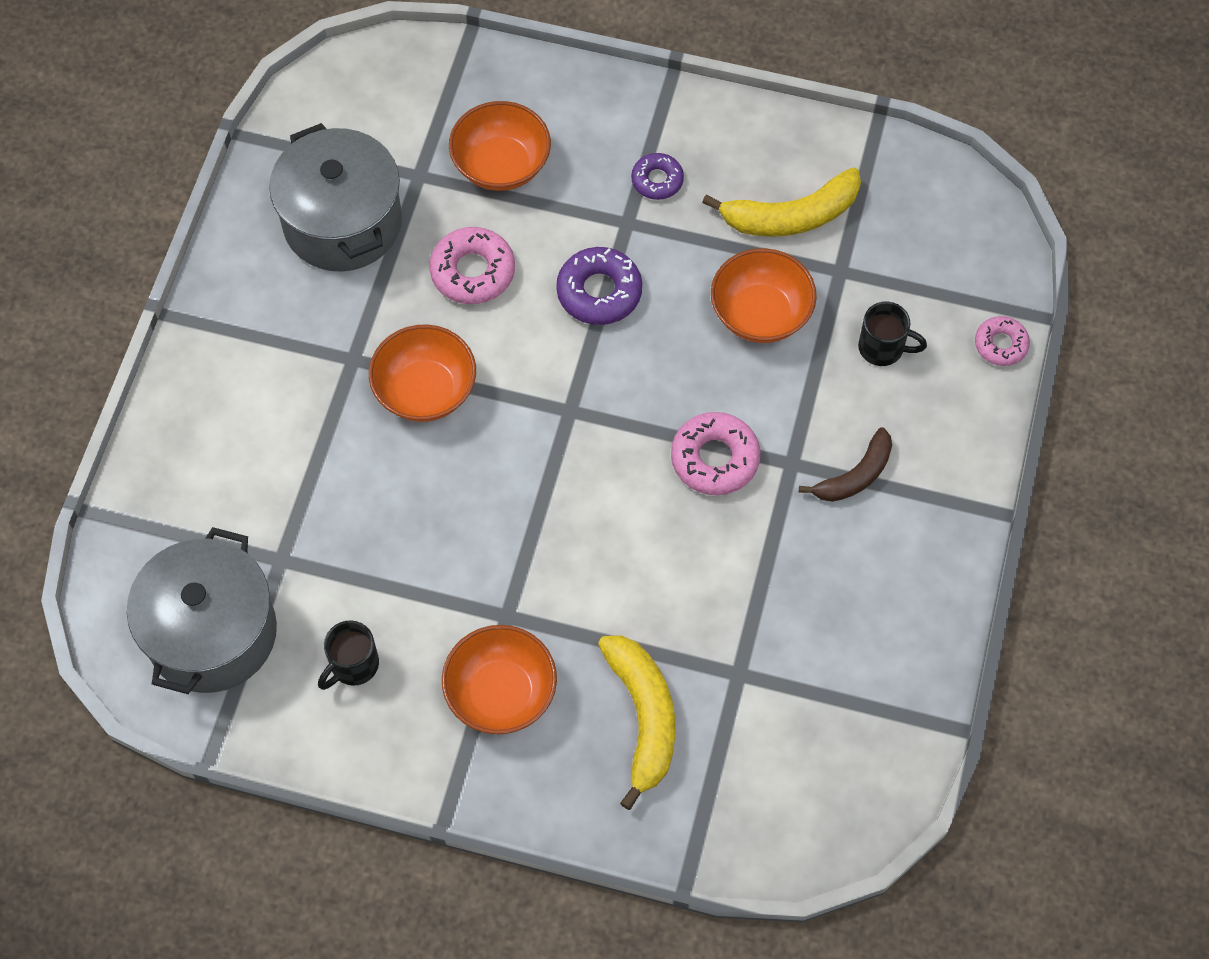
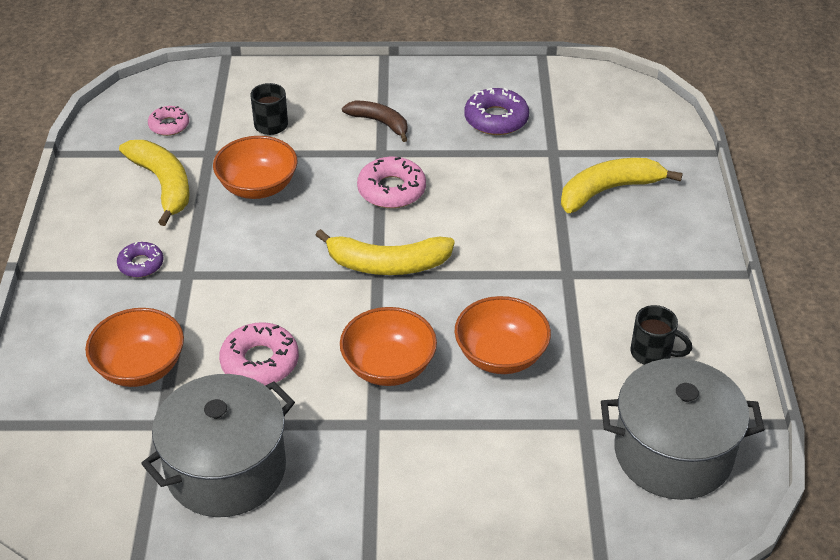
camera: 105 degrees left, 20 degrees down
(501, 693) = (629, 264): orange bowl -> orange bowl (501, 355)
(583, 424) = (387, 264): none -> yellow banana
(599, 292) = (260, 278): purple donut -> purple donut (496, 119)
(1001, 344) = (253, 73): pink donut -> pink donut (169, 125)

